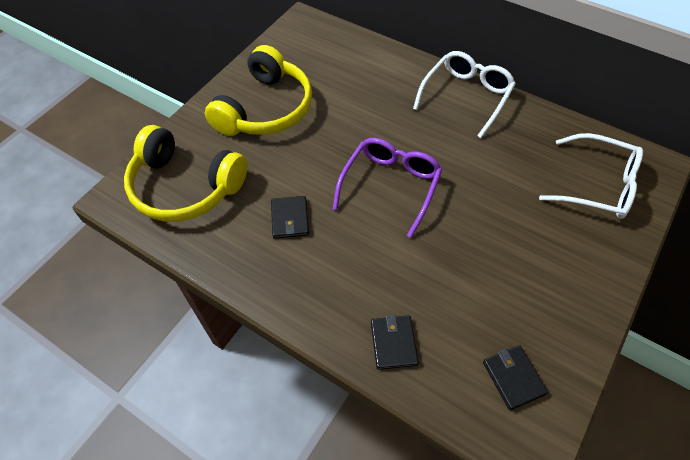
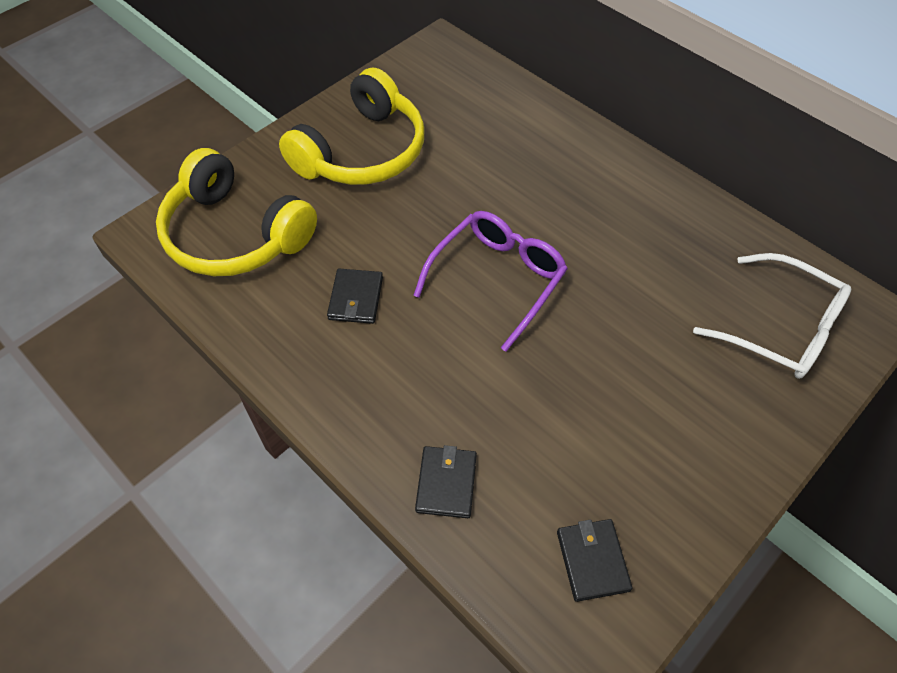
camera: 10 degrees right, 0 degrees up
(466, 96) = (631, 178): white glasses -> none

